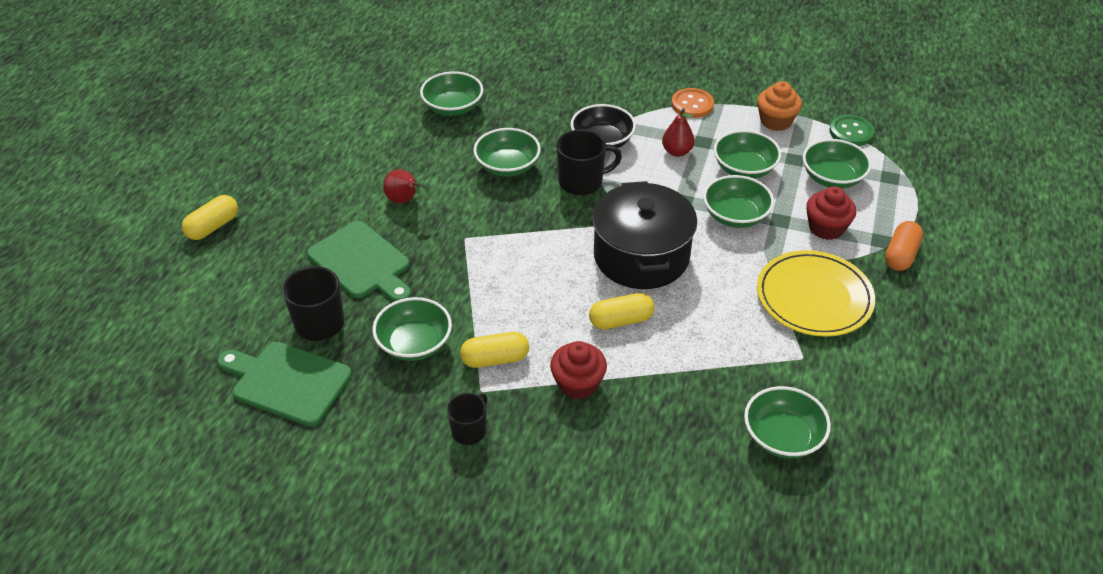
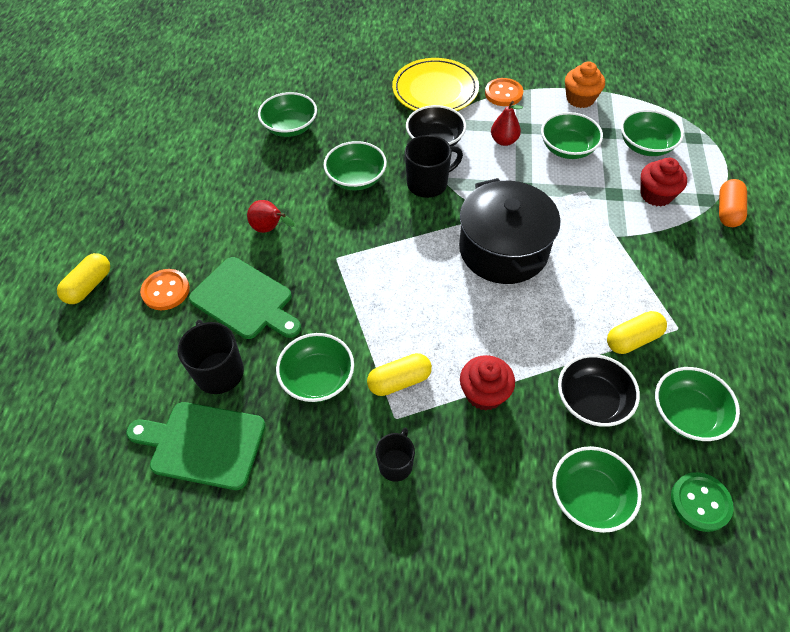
camera: 10 degrees left, 10 degrees up
(286, 242) = (166, 291): none -> orange button
(621, 320) = (504, 319): yellow capsule -> yellow capsule (632, 339)
(687, 409) = (592, 401): none -> black bowl
(735, 216) = (574, 196): green bowl -> green bowl (589, 497)
(814, 297) = (668, 265): yellow plate -> yellow plate (435, 90)
(851, 132) = (647, 100): green button -> green button (700, 502)

